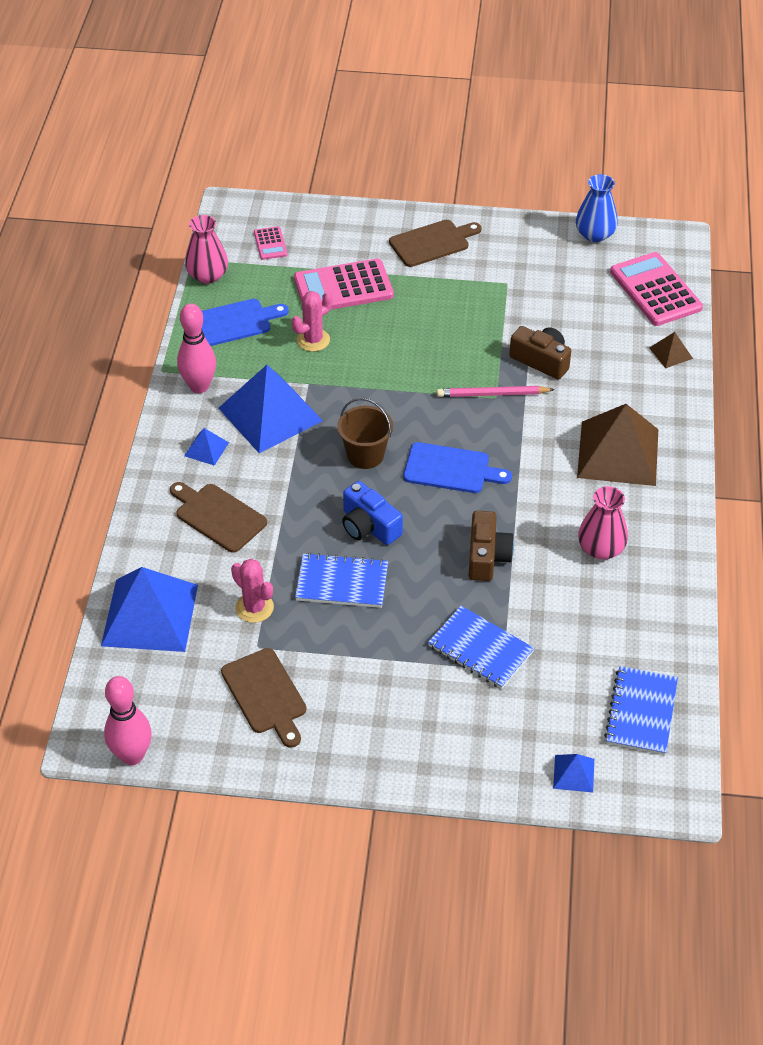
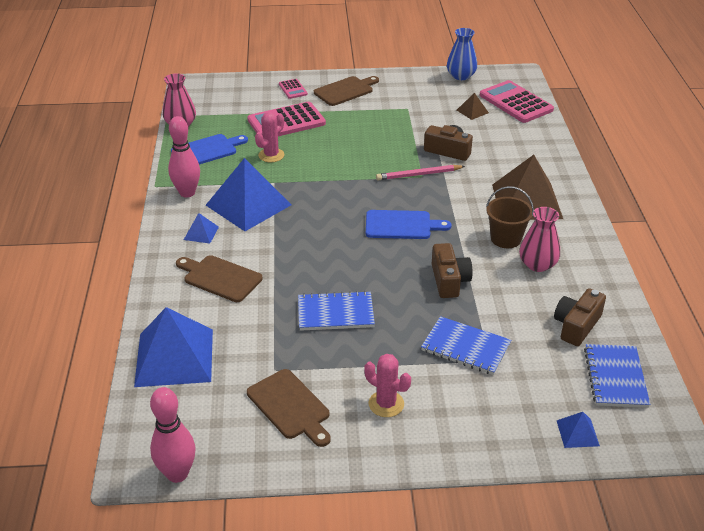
camera: 10 degrees left, 10 degrees down
(254, 608) = (265, 340): pink cactus -> pink cactus (386, 404)
(270, 243) = (225, 102): pink calculator -> pink calculator (293, 89)
(365, 455) = (331, 223): brown bucket -> brown bucket (505, 239)
(369, 526) = (347, 270): blue camera -> none
(619, 639) = (576, 325): none -> brown camera
(670, 353) = (541, 137): brown pyramid -> brown pyramid (472, 111)

